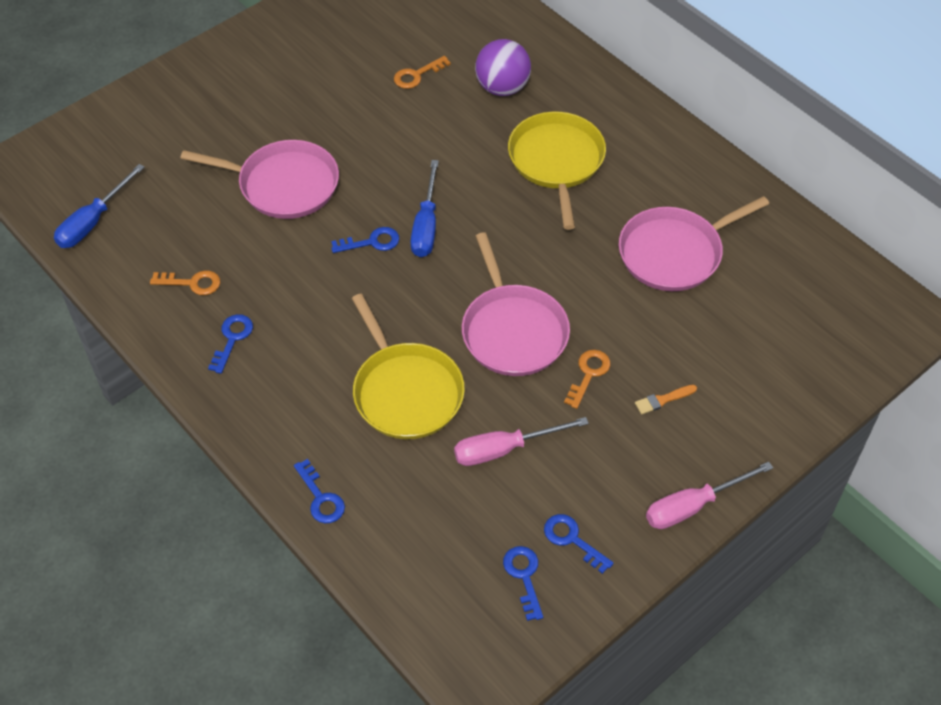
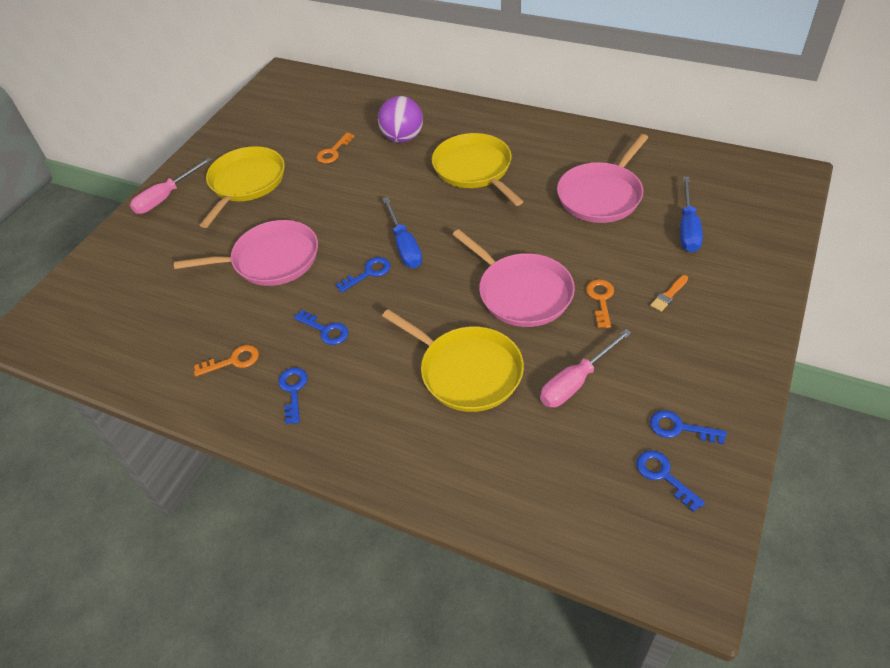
camera: 20 degrees left, 5 degrees down
(93, 221) = (117, 347): blue screwdriver -> blue screwdriver (687, 228)
(304, 78) = (246, 183): none -> yellow pan
(321, 498) = (449, 488): blue key -> blue key (326, 330)
(693, 506) = (750, 361): pink screwdriver -> pink screwdriver (166, 197)

